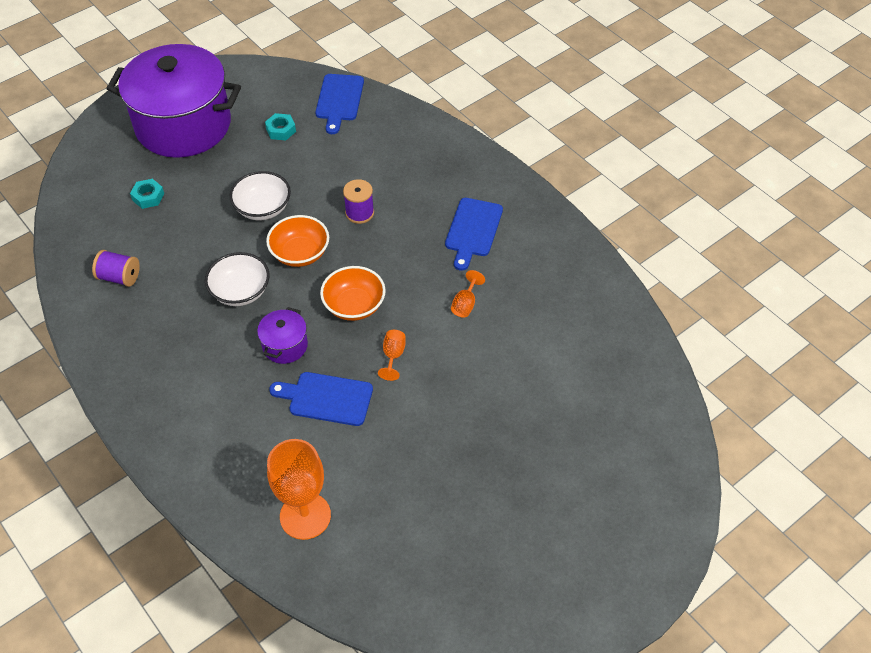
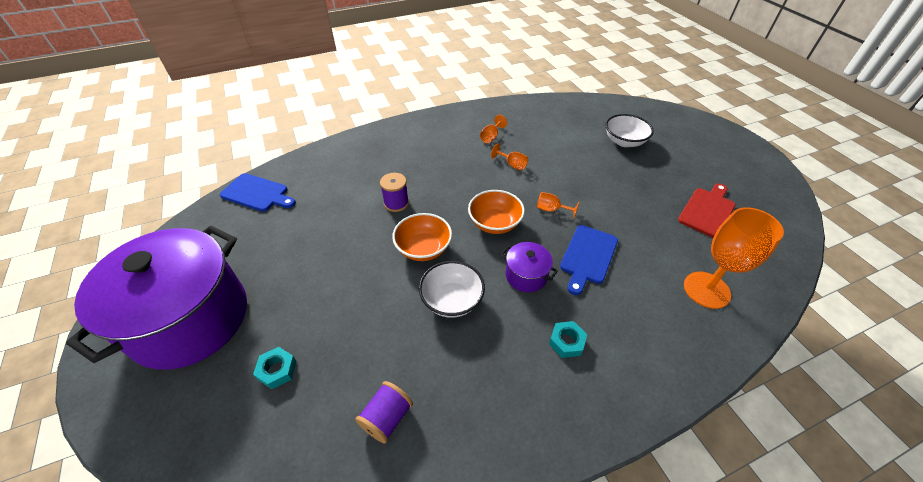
camera: 75 degrees left, 5 degrees down
(263, 208) = (355, 267): white bowl -> white bowl (624, 141)
(281, 130) = (262, 238): turquoise nut -> turquoise nut (566, 342)
(445, 527) = (707, 210): none -> red cutting board
(473, 230) = (445, 148): blue cutting board -> none
(516, 271) = (491, 137): none -> orange goblet

